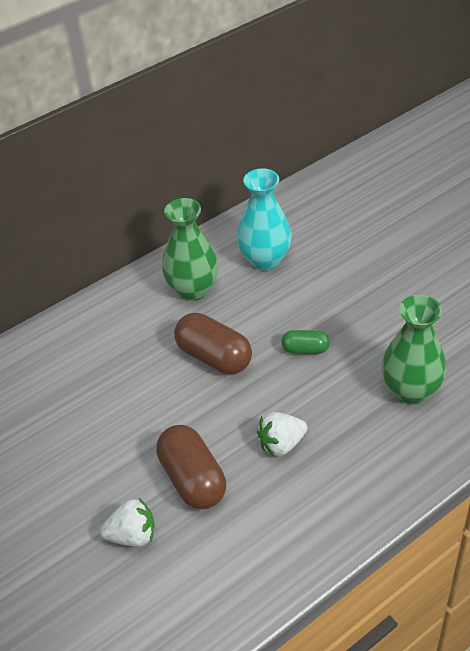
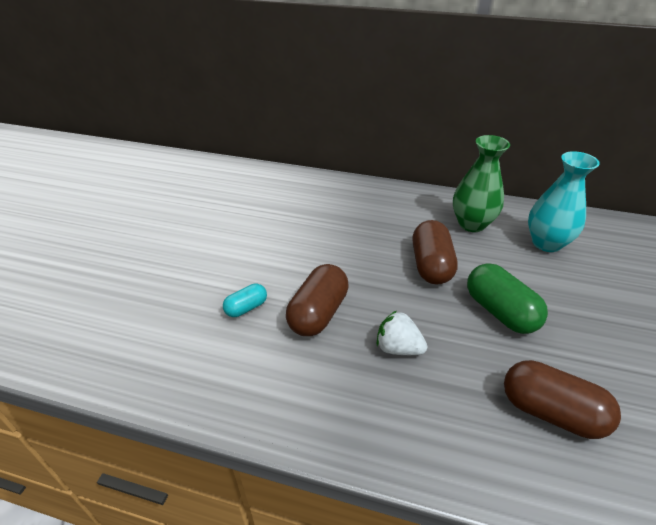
camera: 50 degrees right, 5 degrees down
(132, 535) = (246, 308): white strawberry -> turquoise capsule
(305, 349) = (500, 311): green capsule -> green capsule, size x1.81
(410, 391) = (551, 412): green vase -> brown capsule

